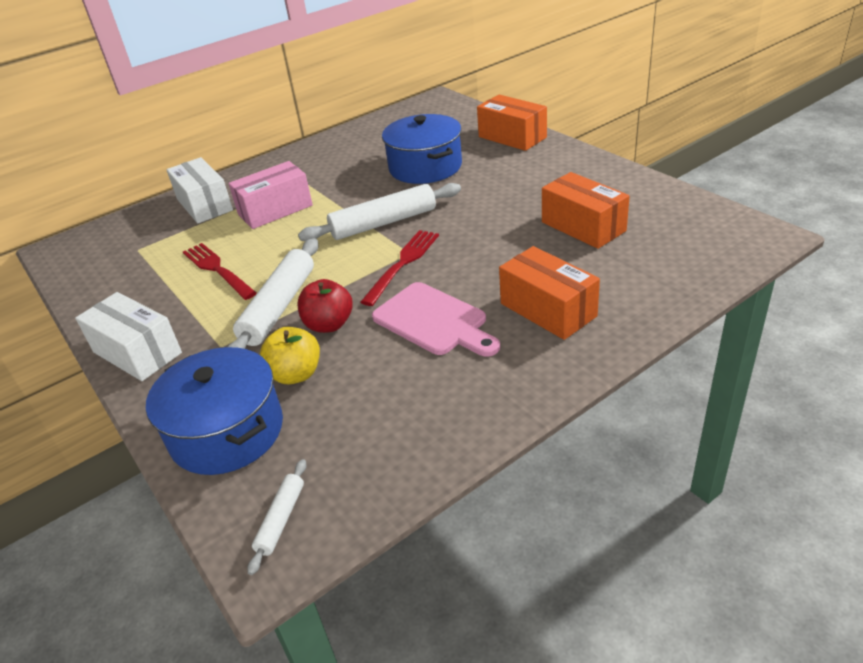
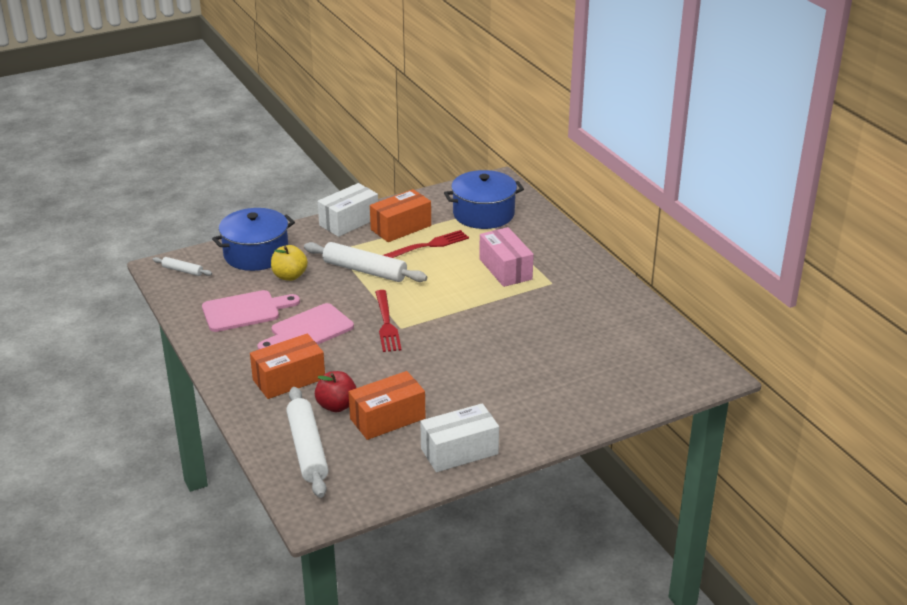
camera: 95 degrees right, 5 degrees down
(204, 205) = (533, 236): white box -> white box (459, 451)
(329, 324) = (332, 289): red apple -> red apple (336, 406)
(383, 223) = (453, 319): white rolling pin -> white rolling pin (307, 449)
(399, 395) = (245, 311): none -> pink cutting board
(402, 264) = (386, 323): red fork -> red fork turned 45 degrees clockwise
(425, 167) = (545, 349): blue pot -> blue pot (483, 214)
(512, 137) = (586, 410): orange box -> orange box (401, 227)

